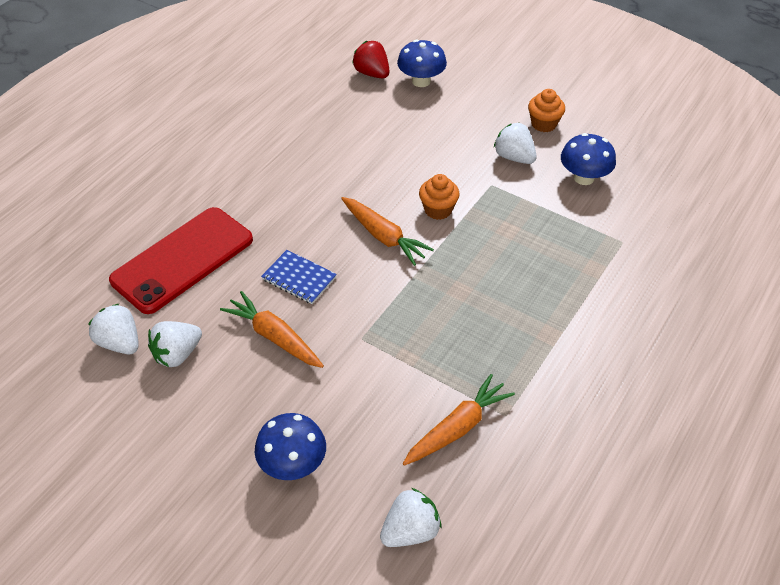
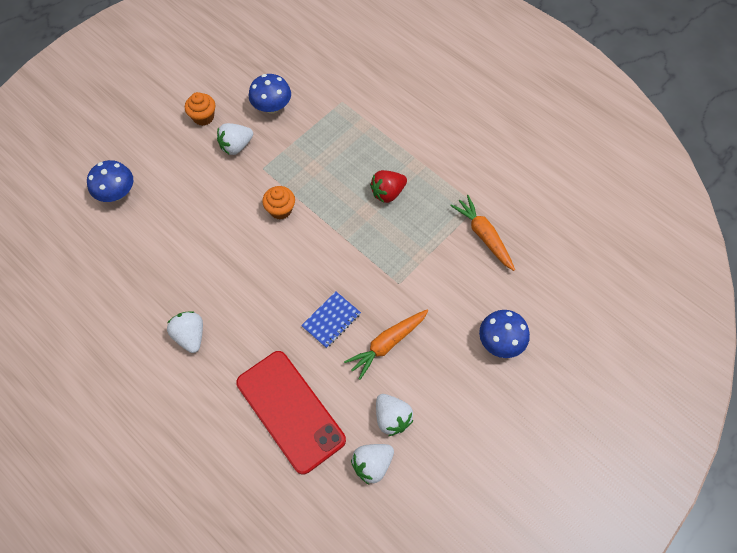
camera: 80 degrees left, 15 degrees up
(372, 73) = (91, 230): red strawberry -> red strawberry (388, 193)
(383, 236) = (300, 253): orange carrot -> none
(410, 531) = (555, 277): white strawberry -> white strawberry (190, 336)

